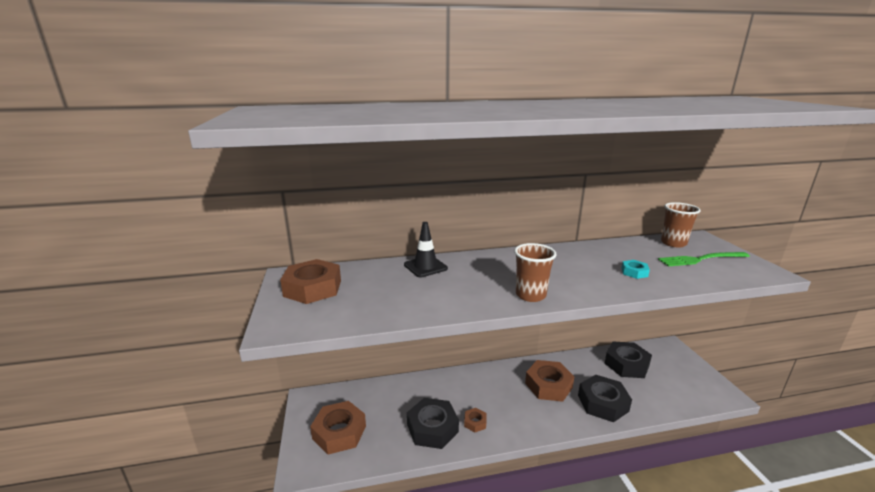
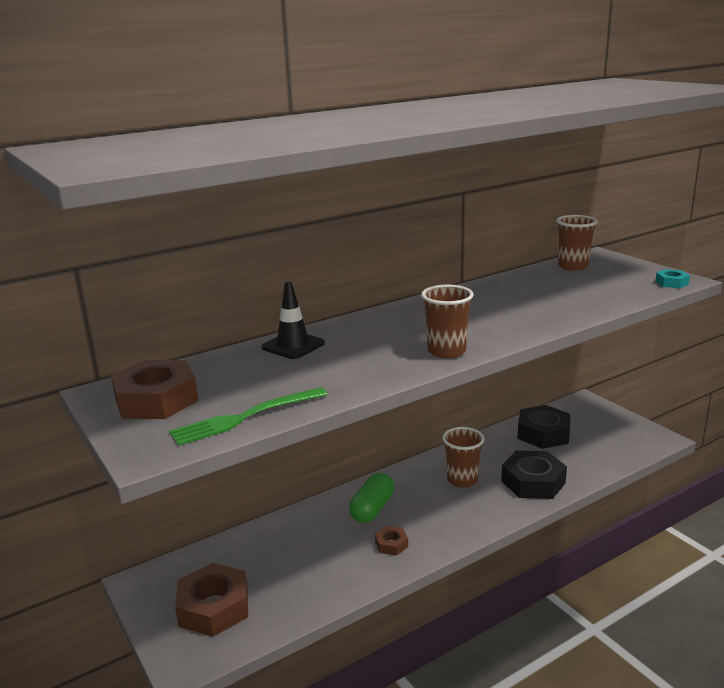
camera: 20 degrees left, 0 degrees up
(432, 428) = (340, 566): black nut -> none
(474, 390) = (372, 509): none -> green capsule
(548, 385) = (462, 480): brown nut -> brown cup
(634, 272) = (547, 305): turquoise nut -> turquoise nut (671, 283)
(700, 259) = (609, 279): green fork -> green fork (245, 417)

